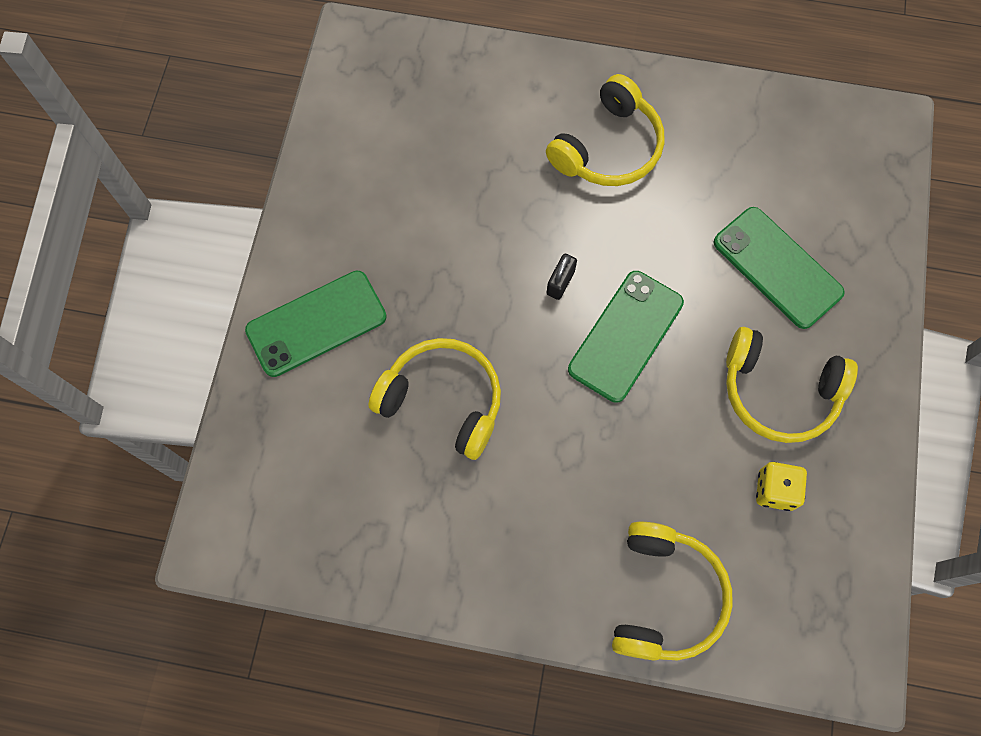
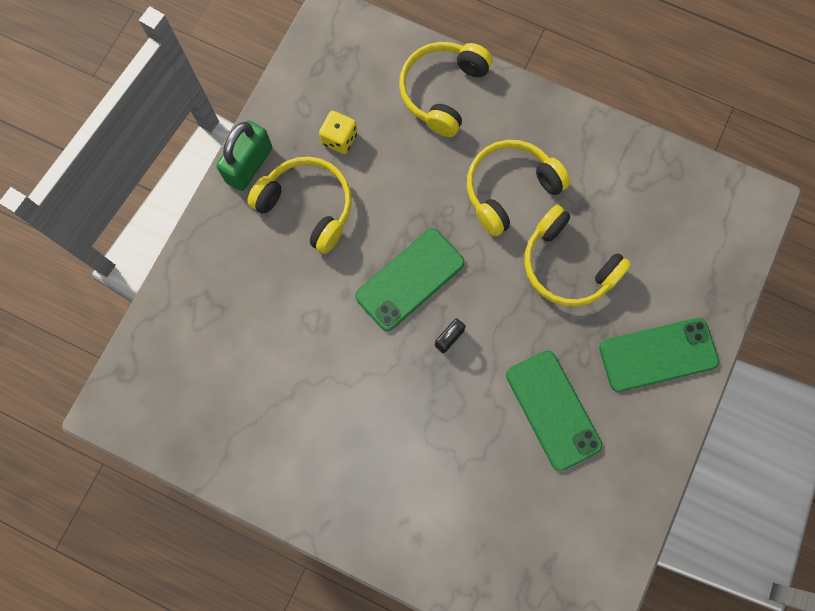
camera: 165 degrees left, 5 degrees up
(608, 148) = (370, 454): yellow headphones -> yellow headphones (509, 189)
(777, 267) = (267, 304): green phone -> green phone (553, 410)
(872, 425) = (249, 165): none -> green padlock

